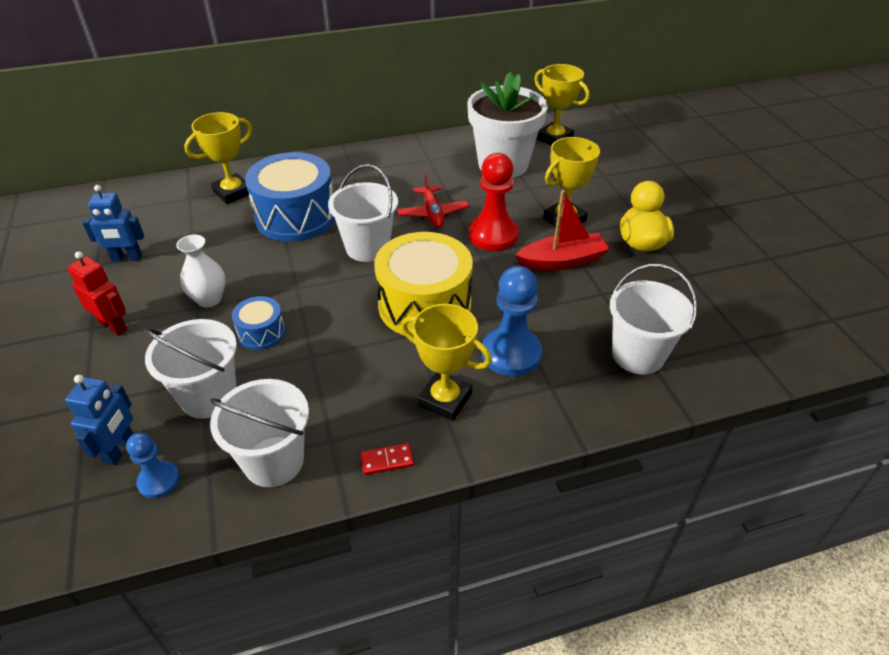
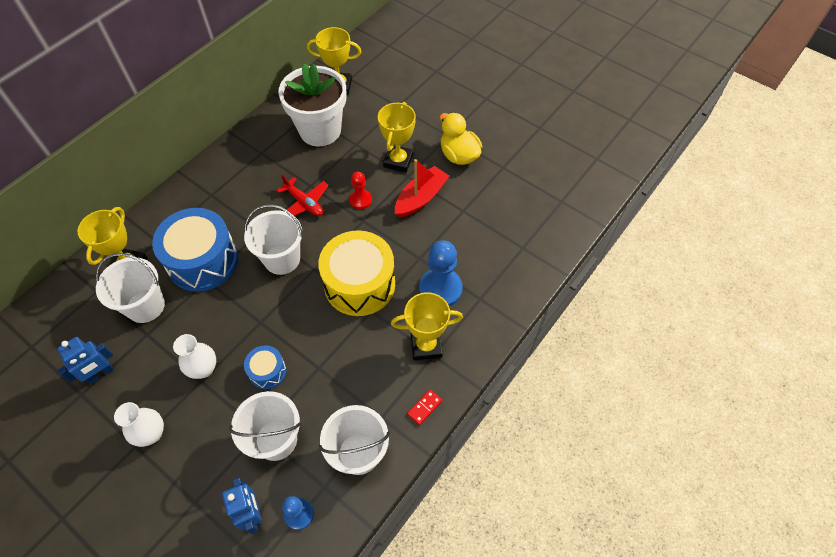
camera: 35 degrees left, 15 degrees up
(113, 326) = (152, 433): red robot -> white vase
(493, 235) = (360, 200): red pawn -> red pawn, size x0.57
(638, 355) = (511, 246): white bucket -> white bucket (145, 306)

